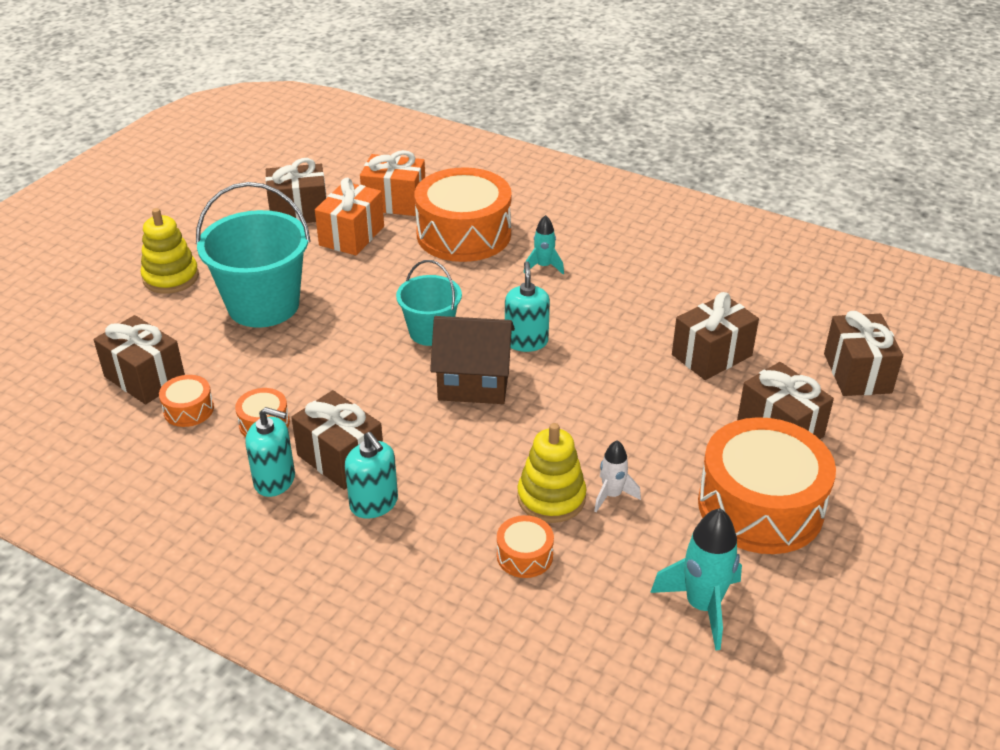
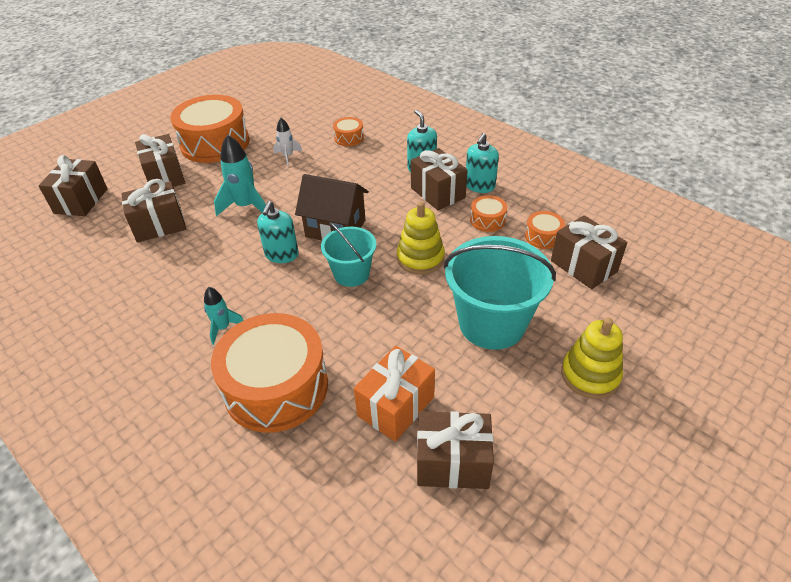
camera: 165 degrees left, 5 degrees up
(275, 480) = (479, 186): turquoise soap dispenser -> turquoise soap dispenser turned 90 degrees counterclockwise
(394, 202) = (333, 460): orange gift -> none
(551, 498) = (321, 159): yellow stacking toy -> yellow stacking toy (420, 258)
(702, 606) = (278, 113): turquoise rocket -> turquoise rocket (246, 206)

